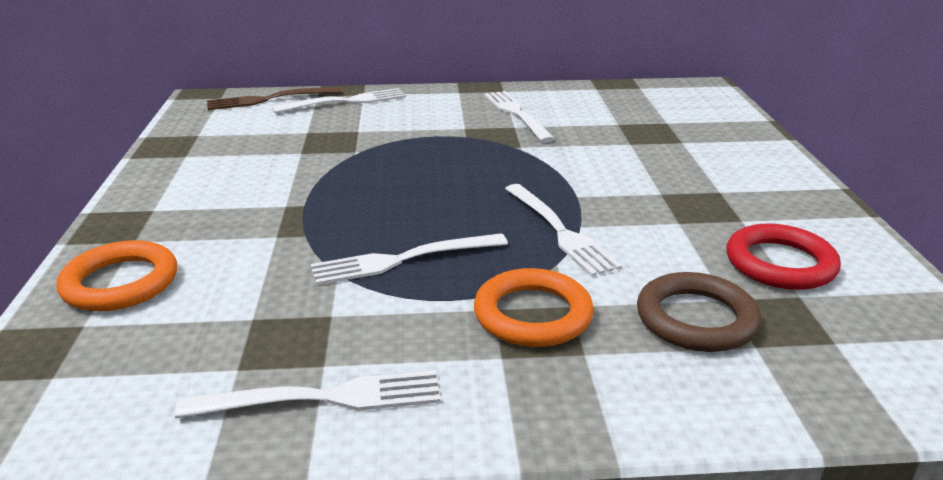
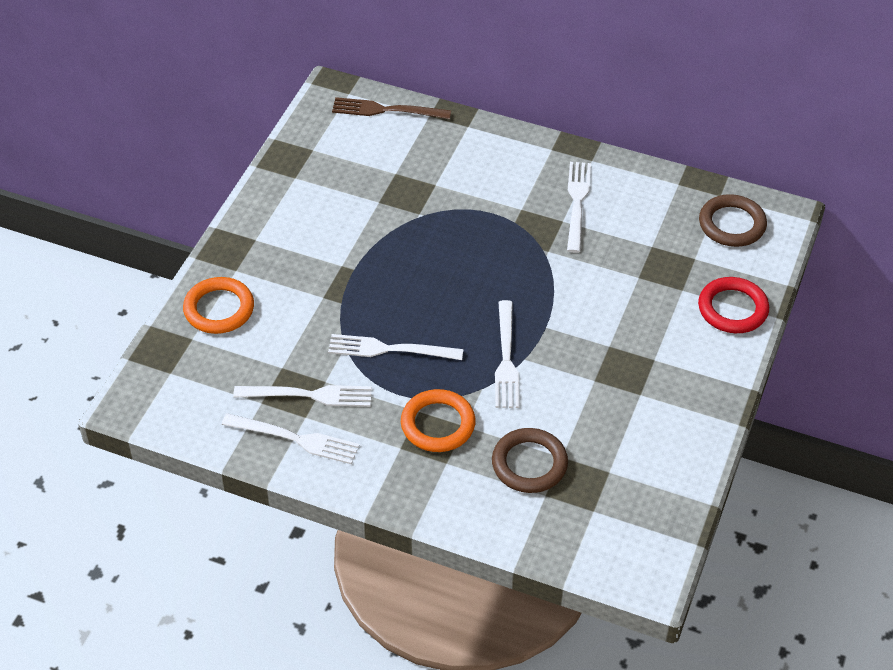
camera: 25 degrees right, 20 degrees up
(347, 101) = (448, 135): white fork -> white fork (310, 395)
(672, 99) = (732, 224): none -> brown ring
(780, 263) = (624, 442): red ring -> red ring (732, 309)

